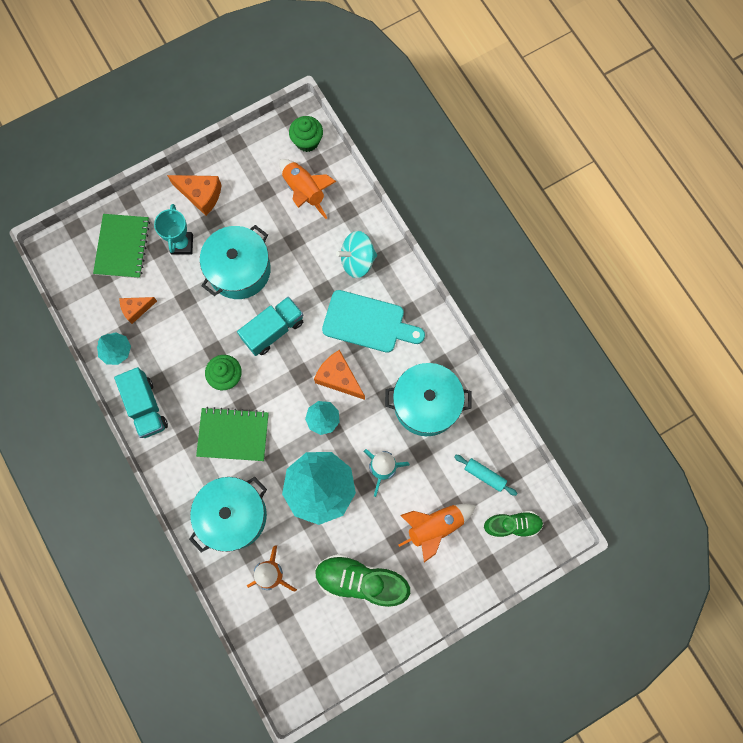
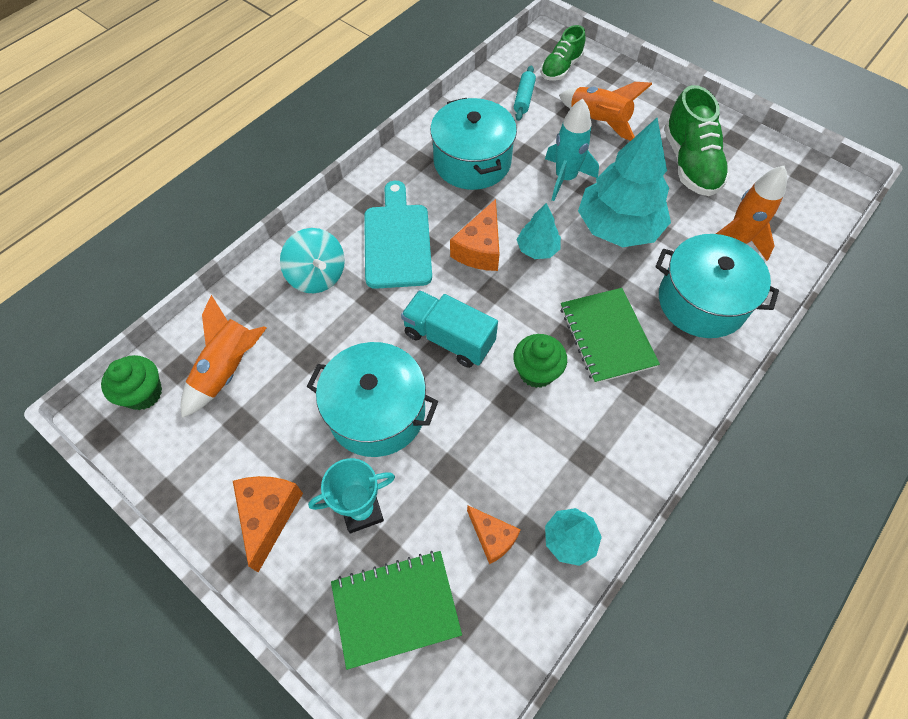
camera: 110 degrees left, 15 degrees down
(146, 407) = (629, 459): turquoise truck -> none
(512, 525) = (561, 68): green shoe -> green shoe turned 120 degrees counterclockwise

